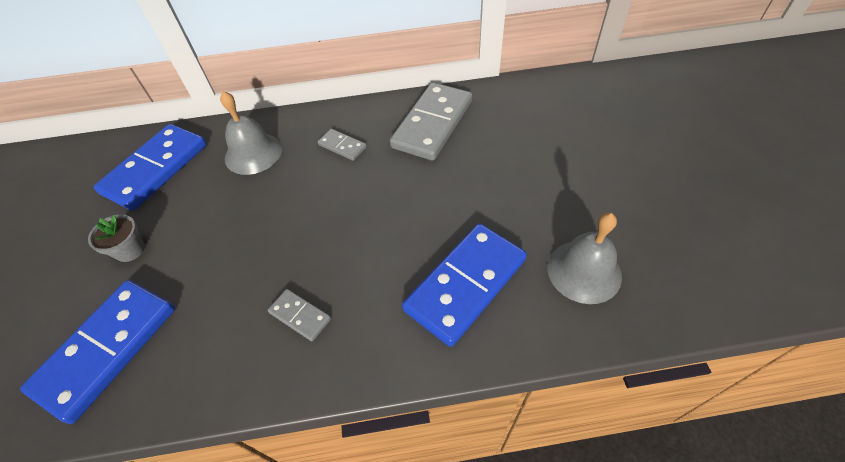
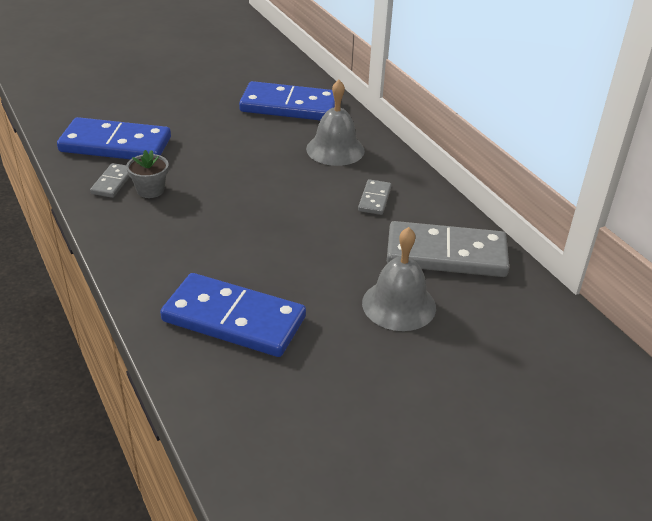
camera: 65 degrees right, 15 degrees down
(130, 250) = (202, 123): grey flower pot -> grey flower pot (150, 190)
(300, 316) = (169, 225): grey domino -> grey domino (113, 182)
(584, 271) = (283, 409): grey bell -> grey bell (399, 305)

